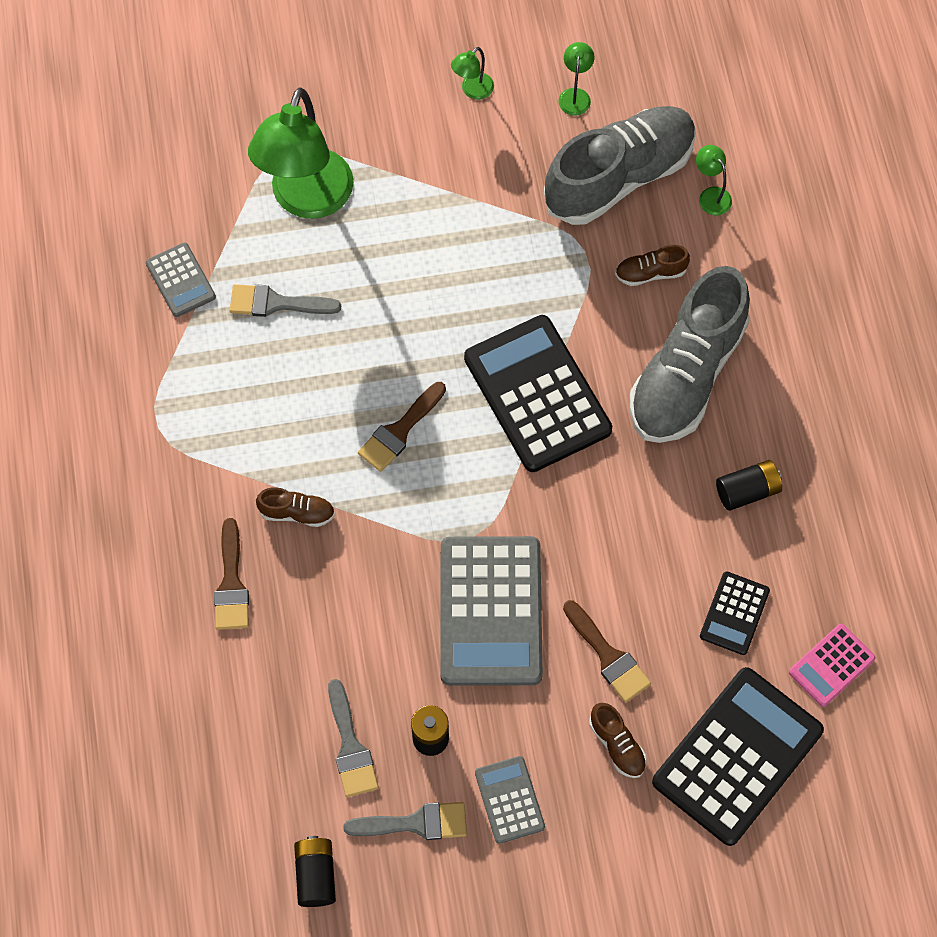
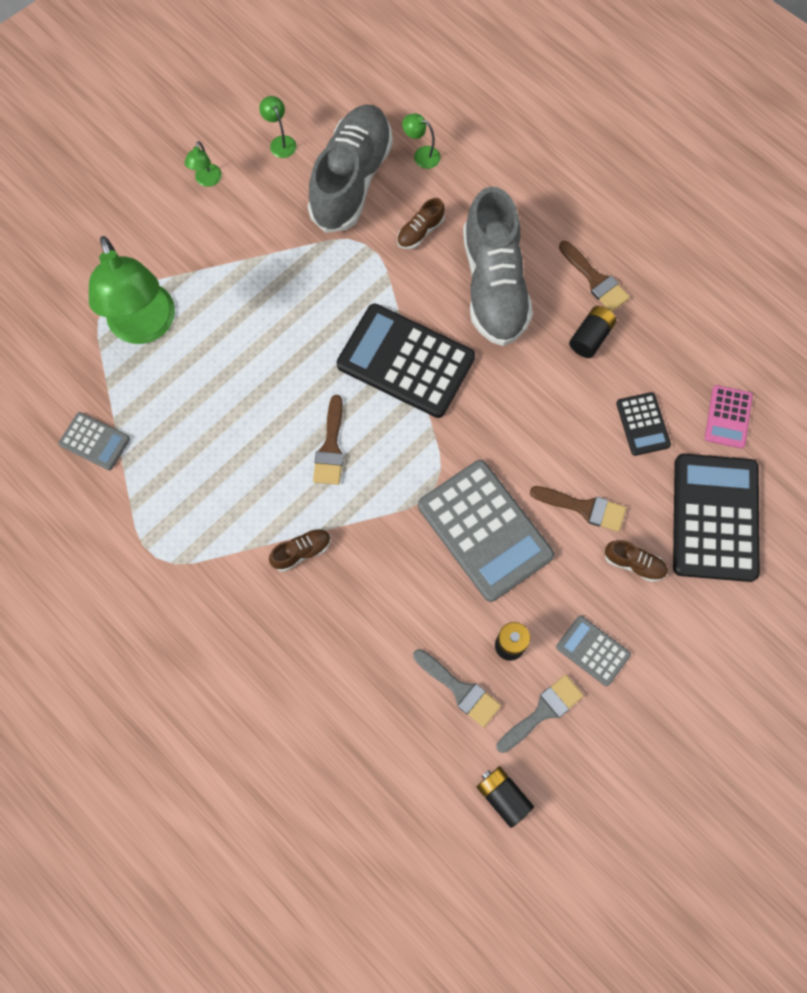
camera: 35 degrees left, 5 degrees up
(231, 583) = (292, 633): brown brush -> brown brush (595, 280)
(276, 303) = (177, 413): grey brush -> none

